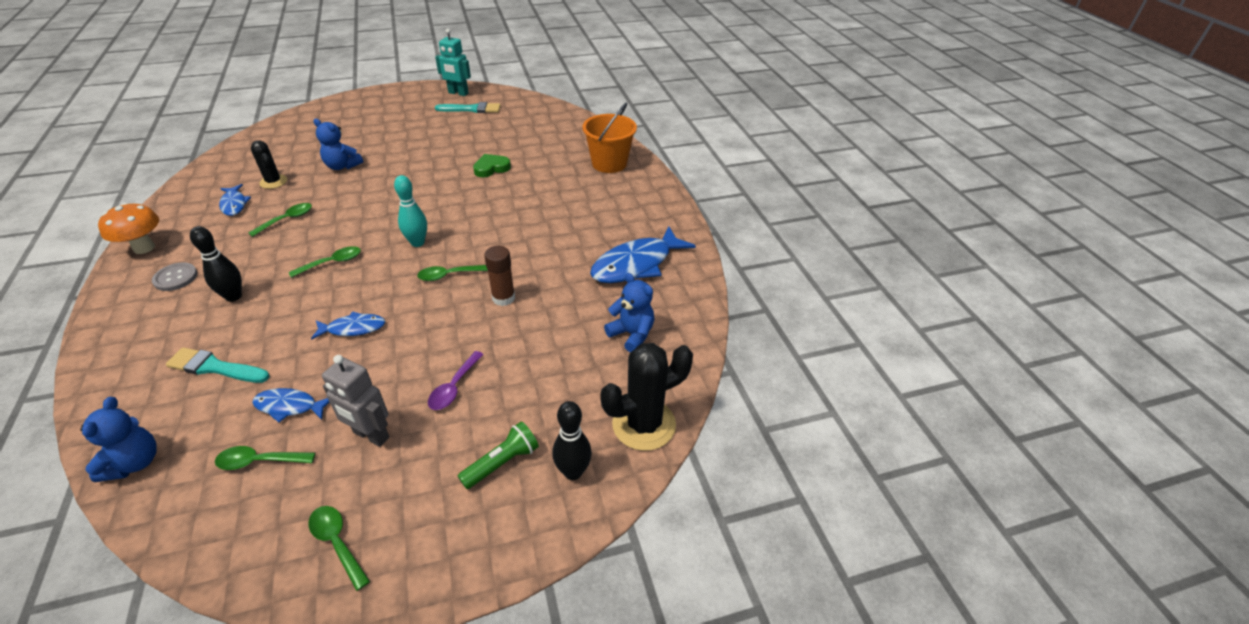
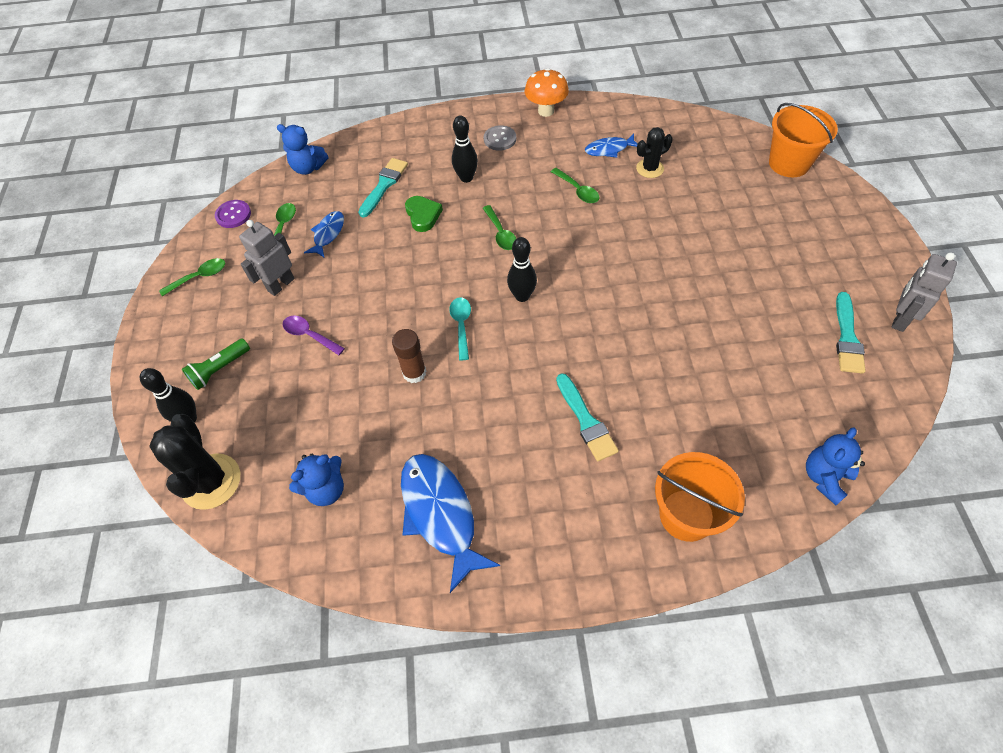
camera: 105 degrees right, 15 degrees up
(208, 538) = (233, 215): none -> purple button
(297, 121) = (789, 163): none -> orange bucket
(342, 166) = (681, 217): blue teddy bear -> blue teddy bear (825, 478)
(353, 328) = (403, 260): blue fish -> none
(417, 242) = (522, 296): turquoise bowling pin -> black bowling pin
(449, 275) = (461, 325): green spoon -> turquoise spoon
(458, 93) = (900, 319): turquoise robot -> grey robot
(491, 168) = (674, 362): green heart -> green heart (423, 215)
(502, 462) = (219, 369): green flashlight -> green flashlight turned 75 degrees clockwise
(545, 203) = (586, 421): none -> turquoise brush

